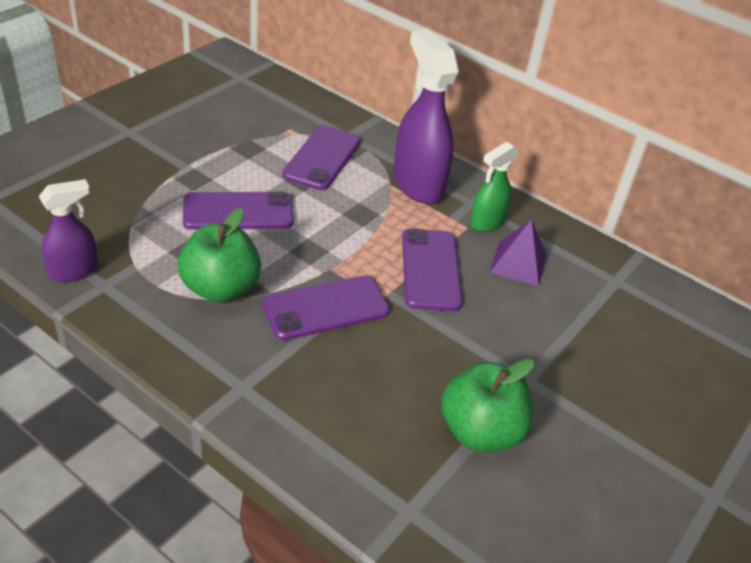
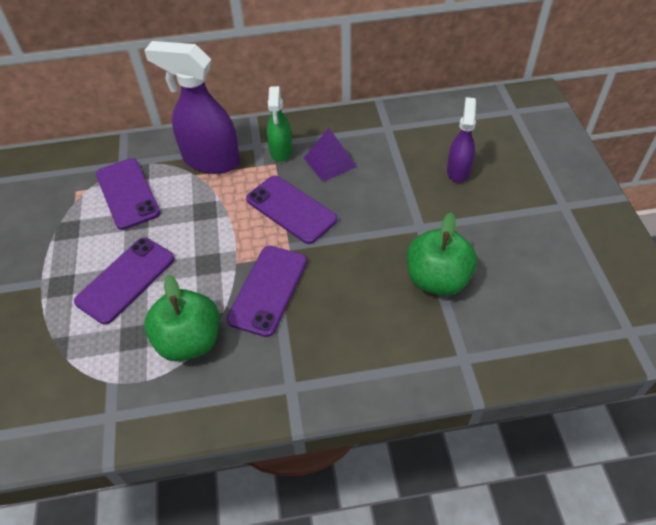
camera: 40 degrees left, 10 degrees up
(74, 271) = (73, 429): purple spray bottle -> purple spray bottle (458, 171)

